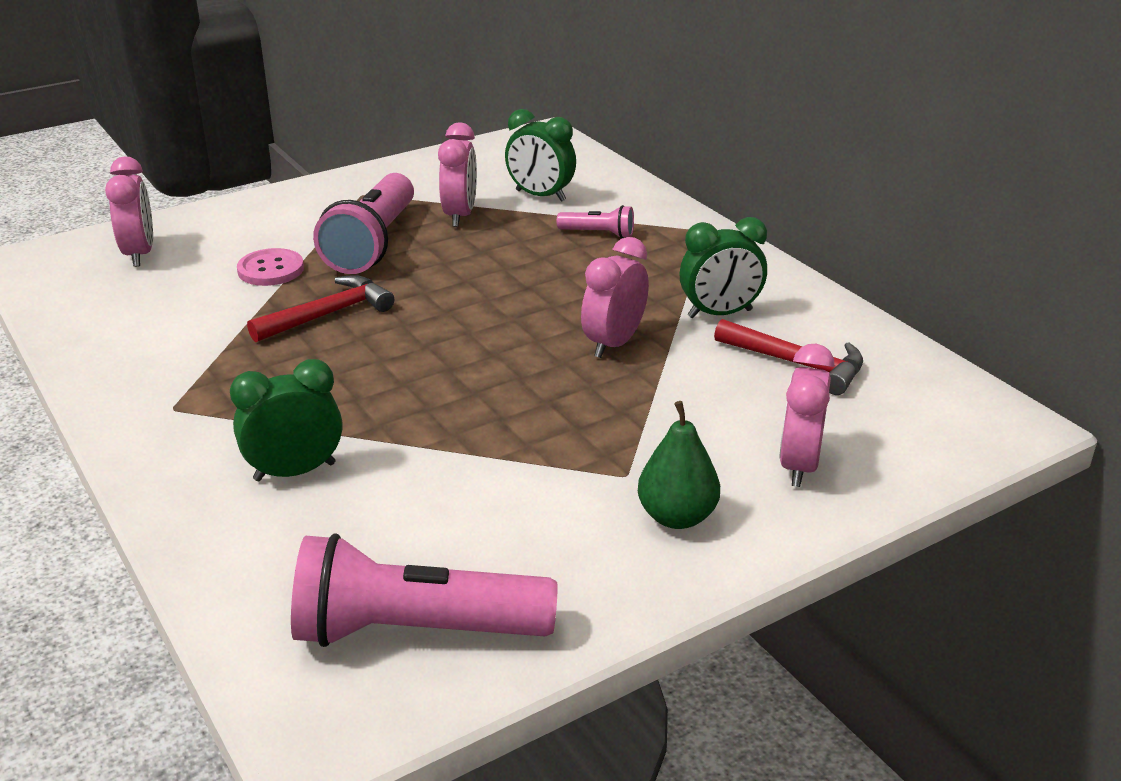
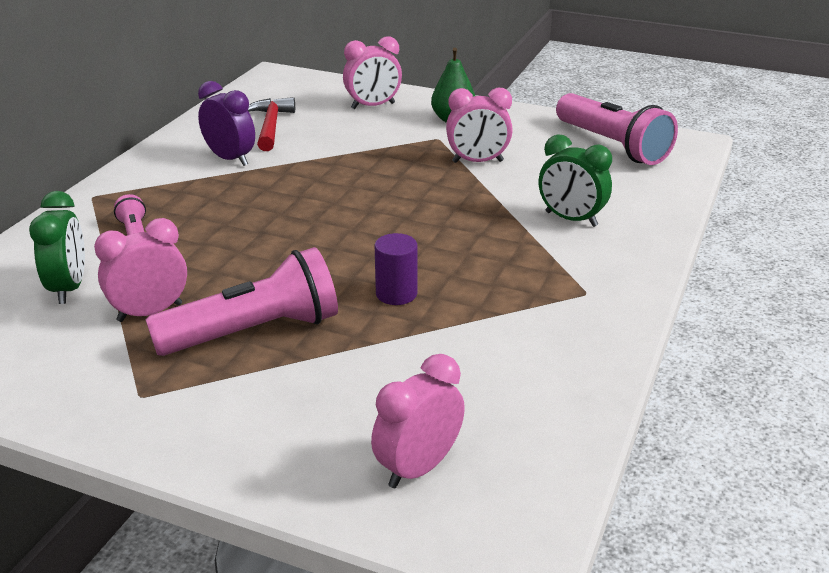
camera: 125 degrees left, 0 degrees up
(271, 270) = (359, 362): pink button -> none
(328, 314) = (396, 294): red hammer -> purple cylinder
(614, 343) = (308, 178): pink clock -> pink clock (477, 161)
(720, 314) = (230, 159): green clock -> purple clock

